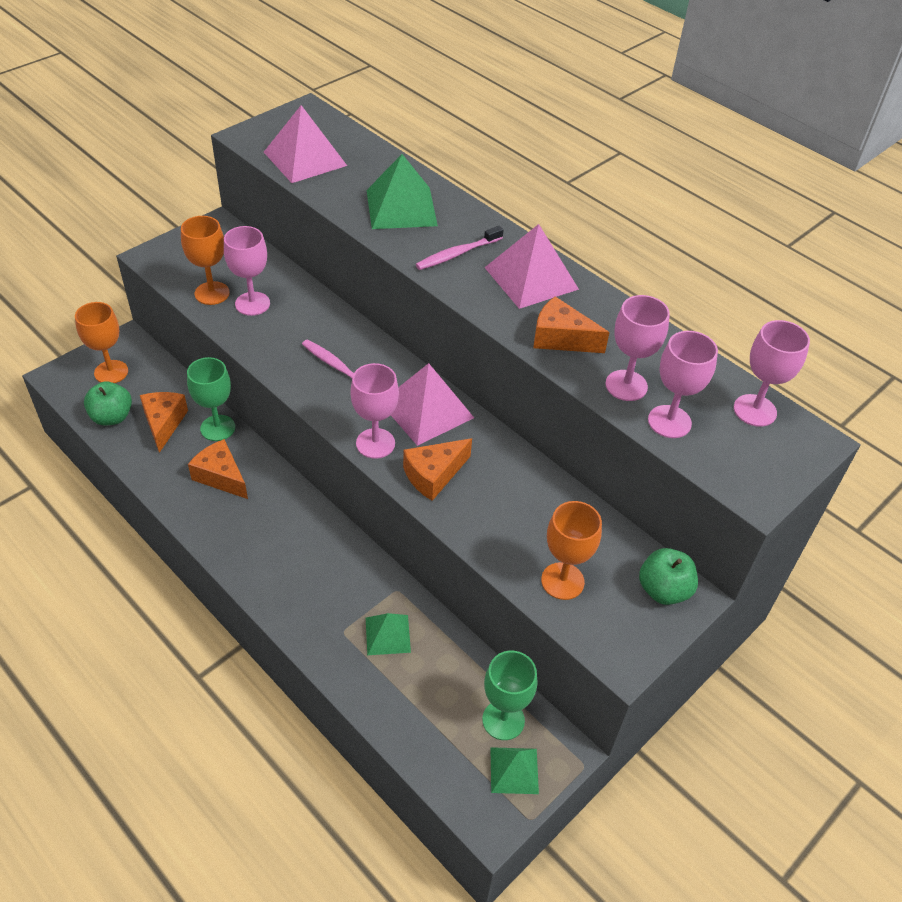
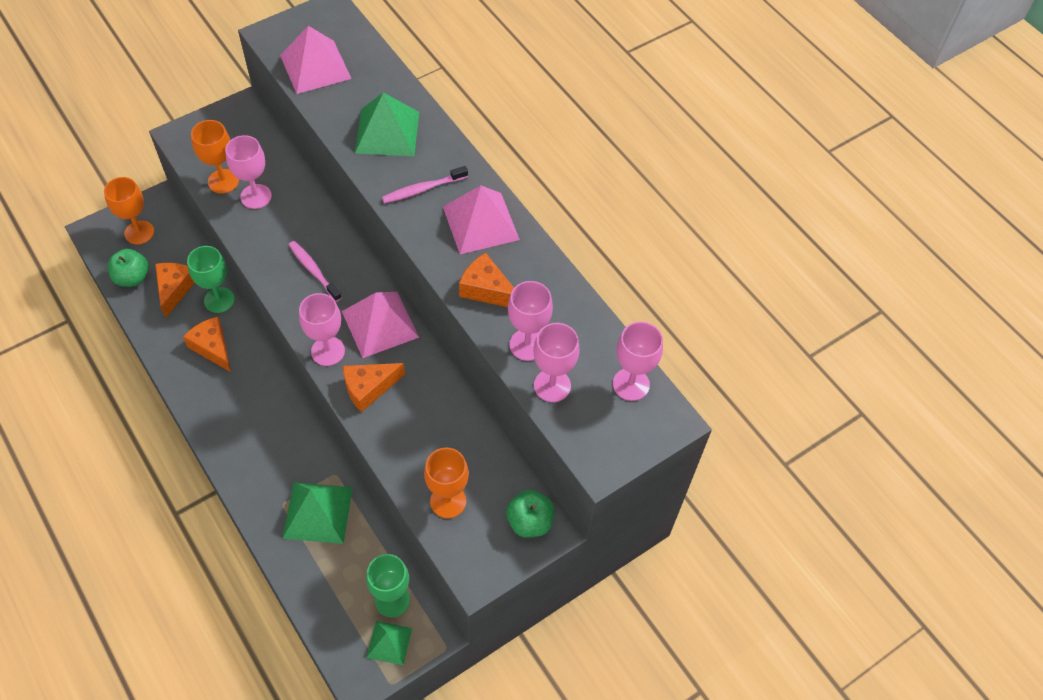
camera: 10 degrees right, 10 degrees up
(387, 634) = (318, 512): green pyramid -> green pyramid, size x1.70

